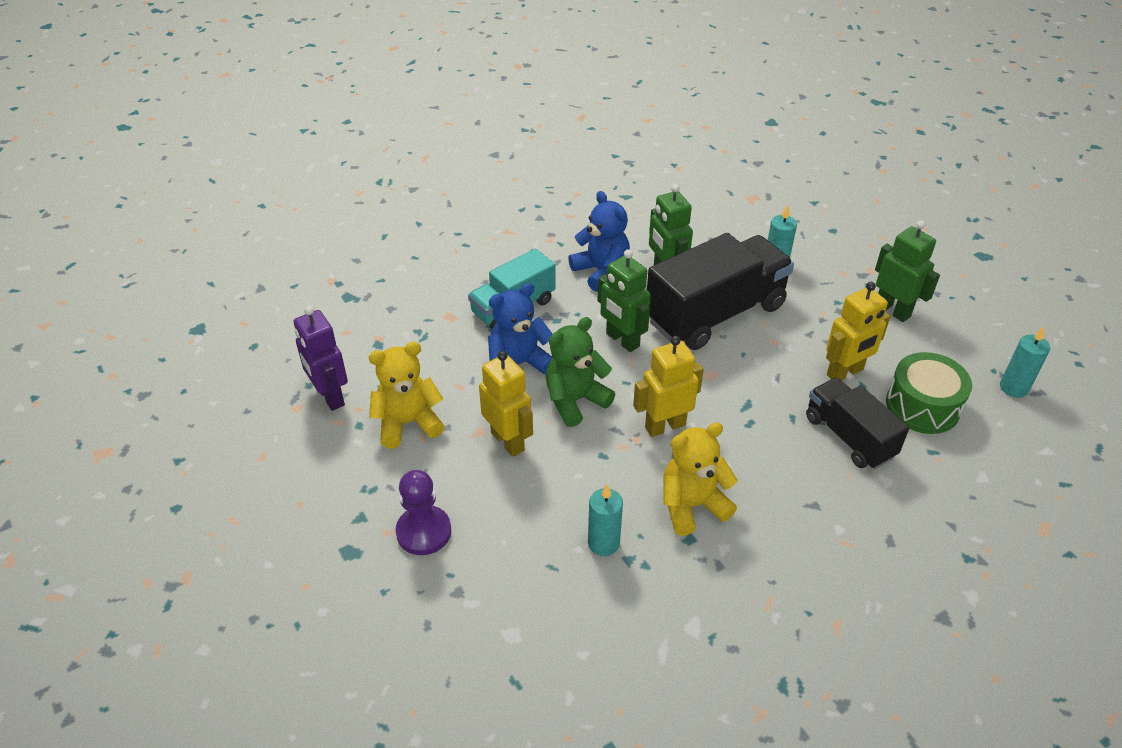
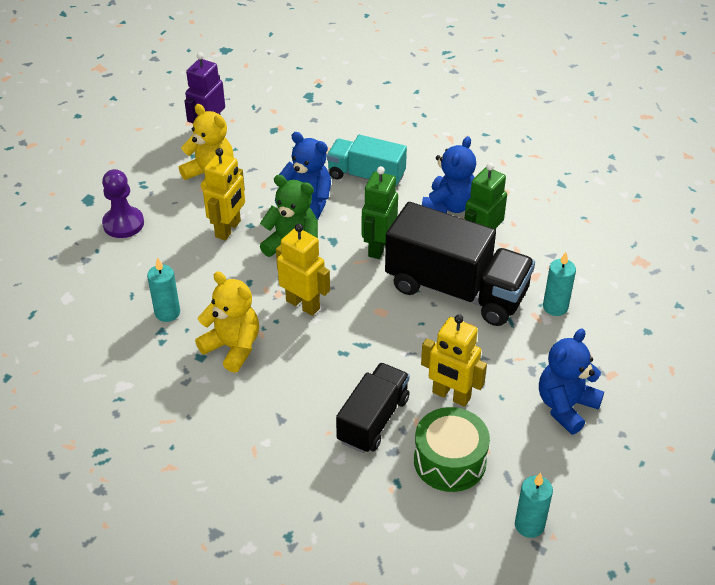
camera: 60 degrees right, 0 degrees up
(893, 310) = (566, 406): green robot -> blue teddy bear

